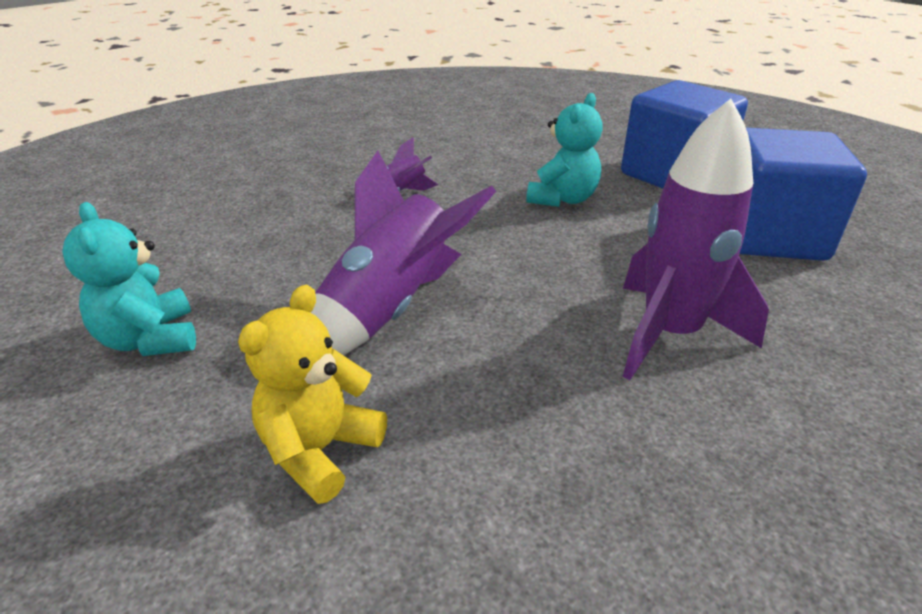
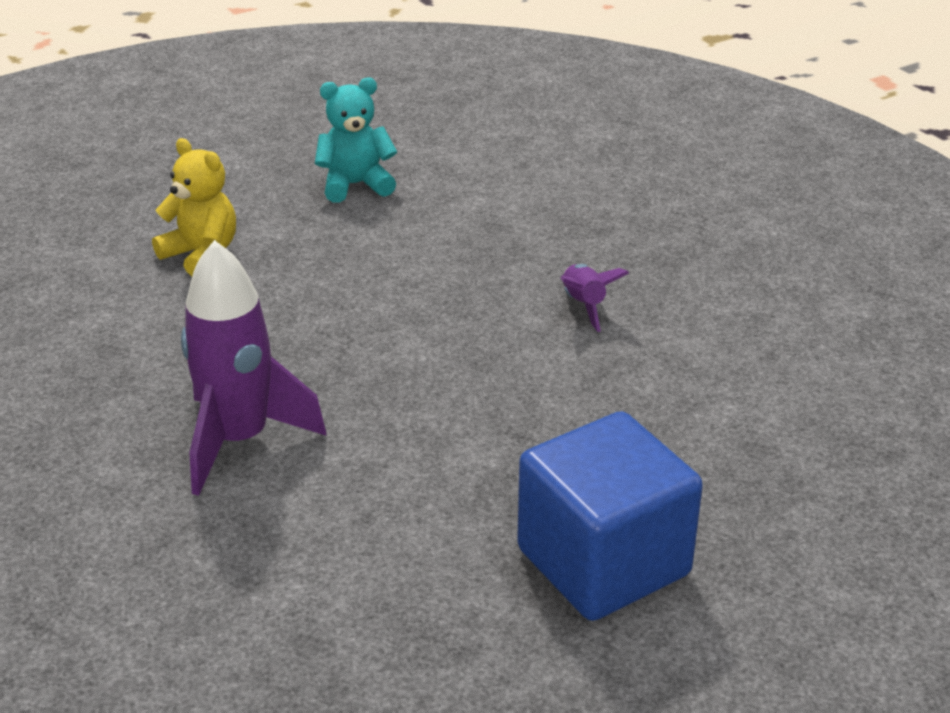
camera: 100 degrees right, 0 degrees up
(391, 310) = (348, 289): purple rocket -> none
(562, 199) = (543, 431): turquoise teddy bear -> none
(768, 235) = (392, 592): blue cube -> none

